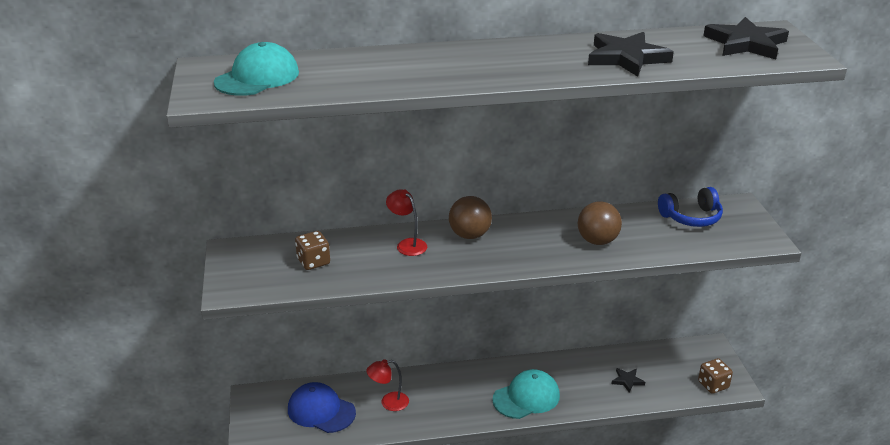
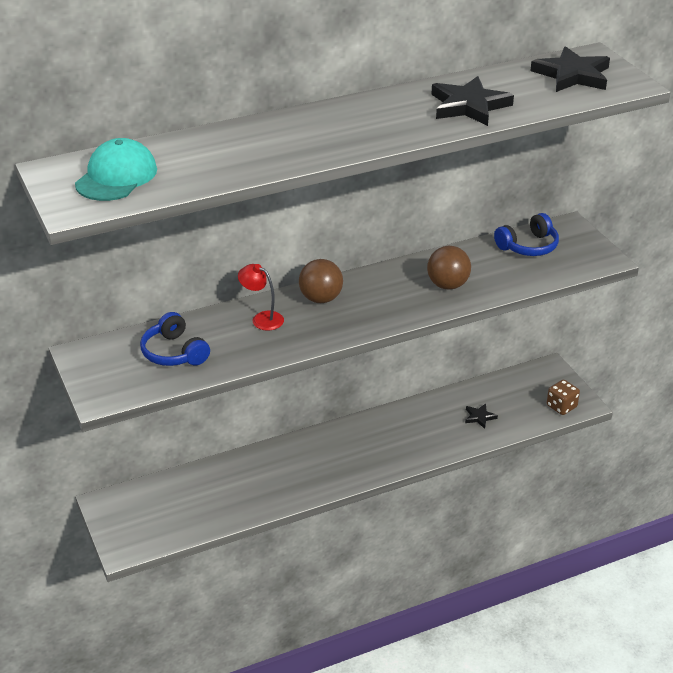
camera: 15 degrees left, 5 degrees up
(313, 262) = (174, 353): brown dice -> blue headphones
(321, 411) = (183, 504): blue cap -> none
(389, 403) = (250, 483): red lamp -> none
(526, 397) = (387, 452): turquoise cap -> none

